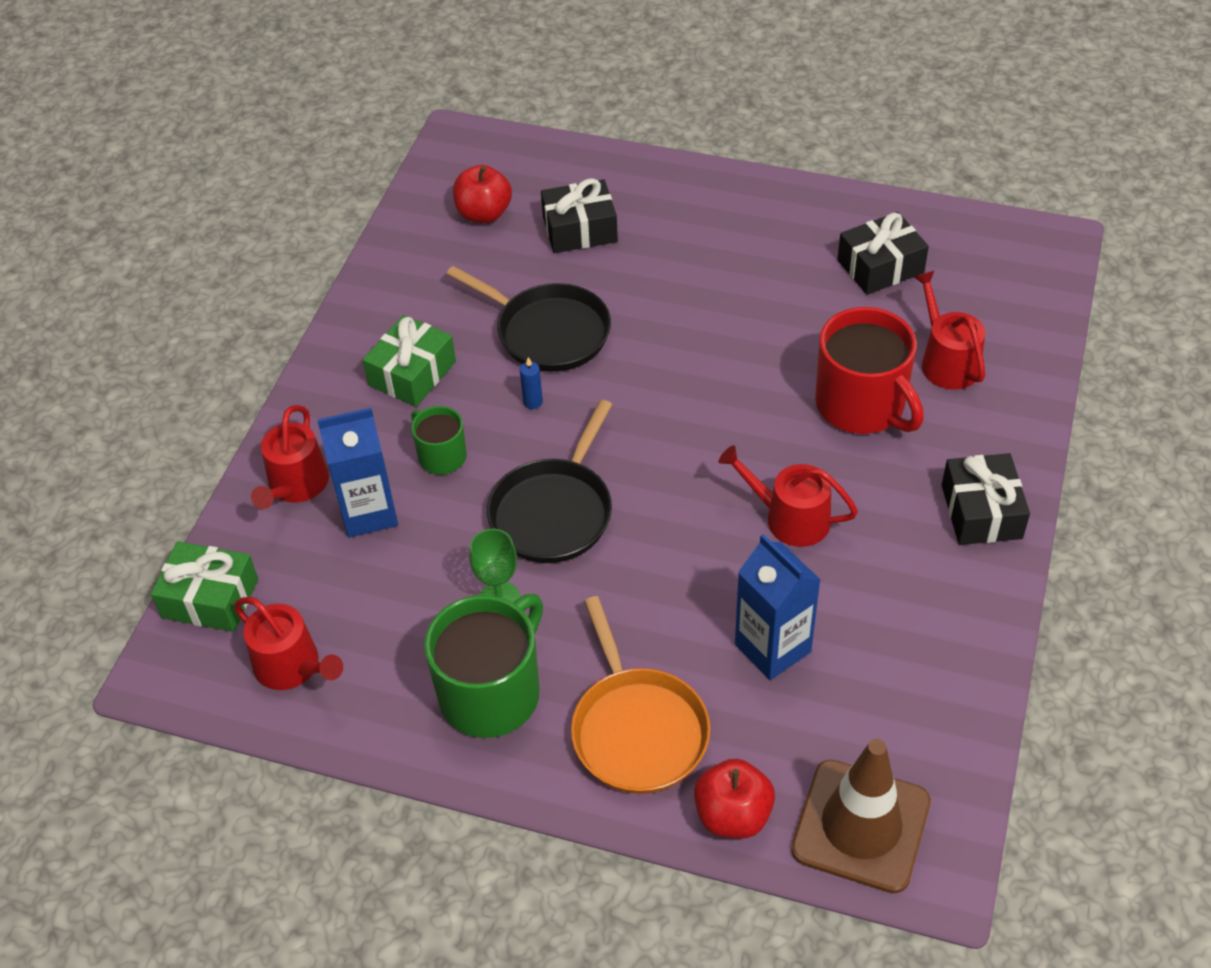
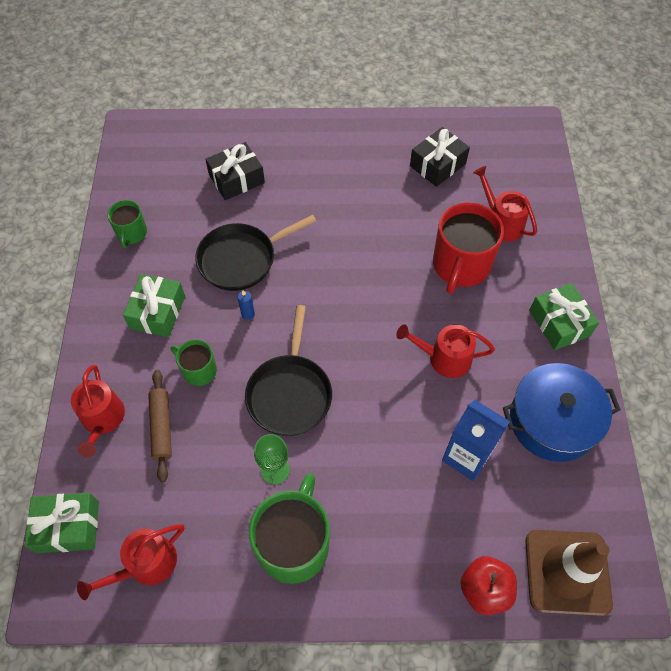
camera: 20 degrees left, 10 degrees up
(292, 667) = (146, 564): red watering can -> red watering can turned 120 degrees clockwise
(369, 512) = (162, 427): blue carton -> brown rolling pin
(412, 269) = (131, 233): none -> green mug
(484, 214) = (168, 181): red apple -> none
(548, 332) = (241, 259): black pan -> black pan turned 135 degrees clockwise
(637, 730) = (401, 544): orange pan -> none
(861, 405) = (460, 265): red mug -> red mug turned 75 degrees clockwise
(918, 634) = (552, 421): none -> blue pot
(981, 511) = (559, 323): black gift -> green gift

